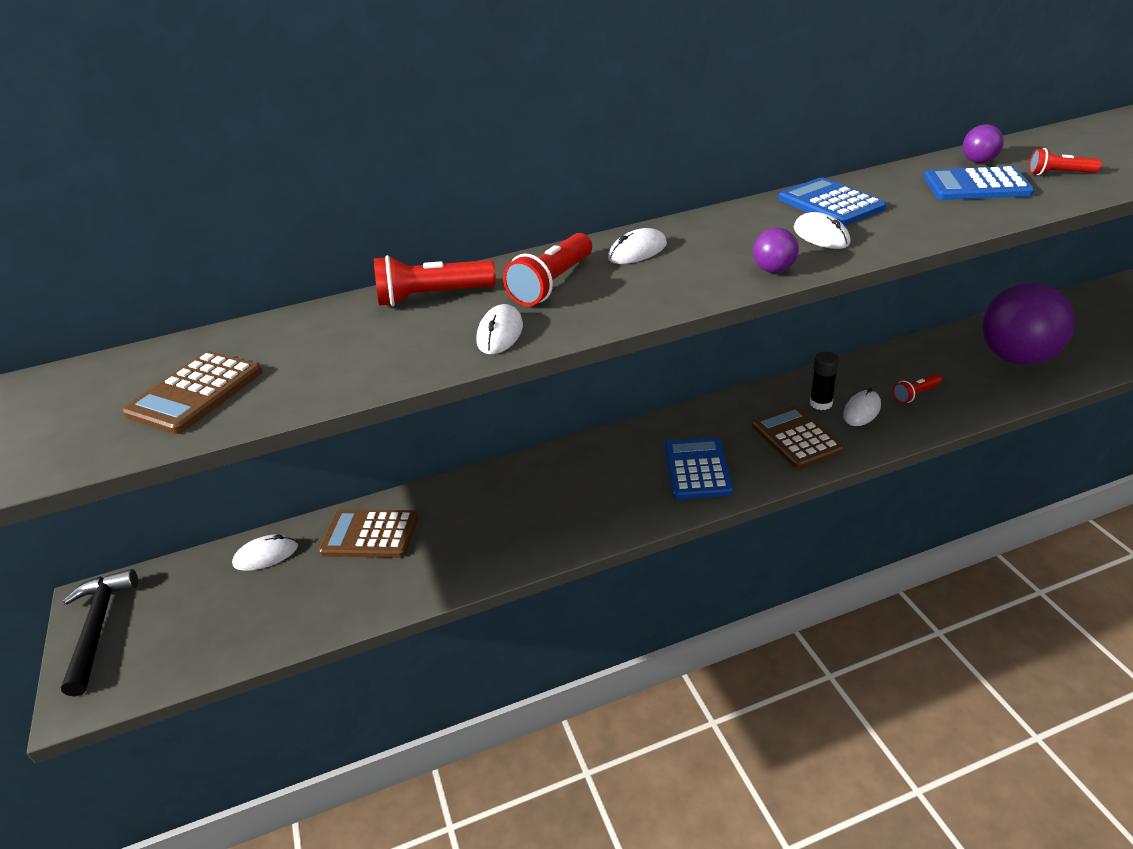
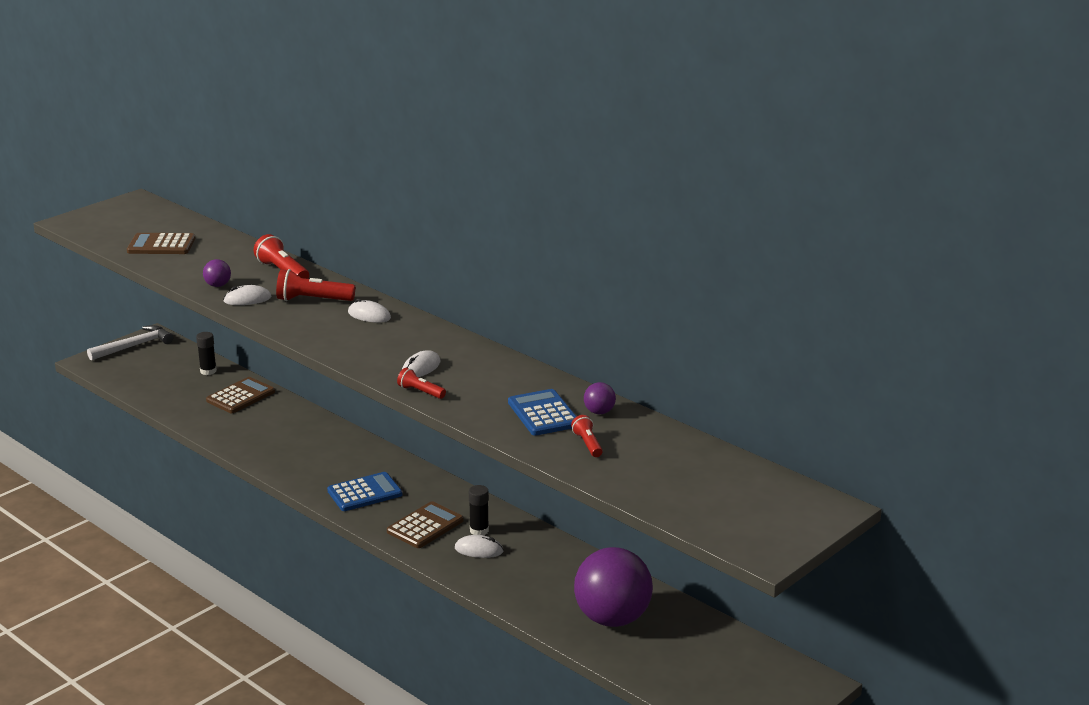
camera: 60 degrees right, 10 degrees down
(98, 627) = (134, 346): black hammer -> white hammer
(266, 555) = (208, 371): white mouse -> black glue stick
(370, 534) = (241, 396): brown calculator -> brown calculator turned 60 degrees clockwise
(774, 270) = (360, 359): purple ball -> purple ball (218, 285)
(831, 203) = (480, 365): blue calculator -> none
(915, 394) = (518, 572): red flashlight -> red flashlight (420, 392)

